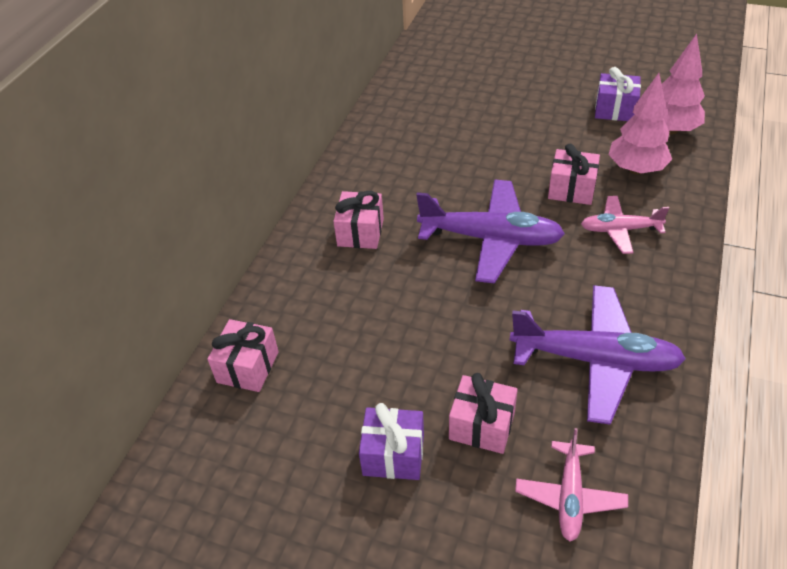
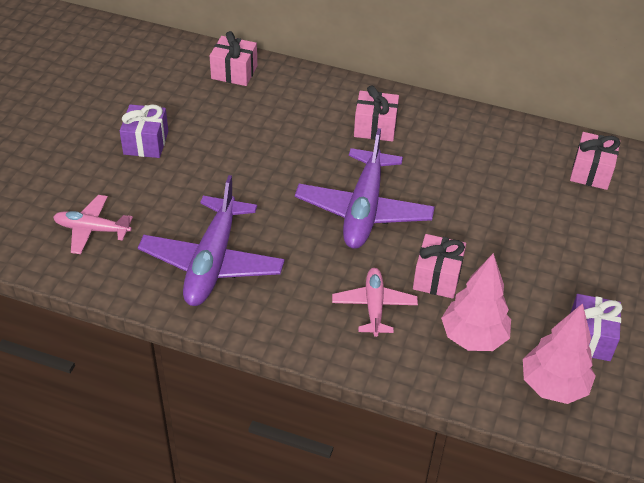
camera: 85 degrees right, 0 degrees up
(482, 425) = (161, 189): pink gift -> pink gift (591, 172)

